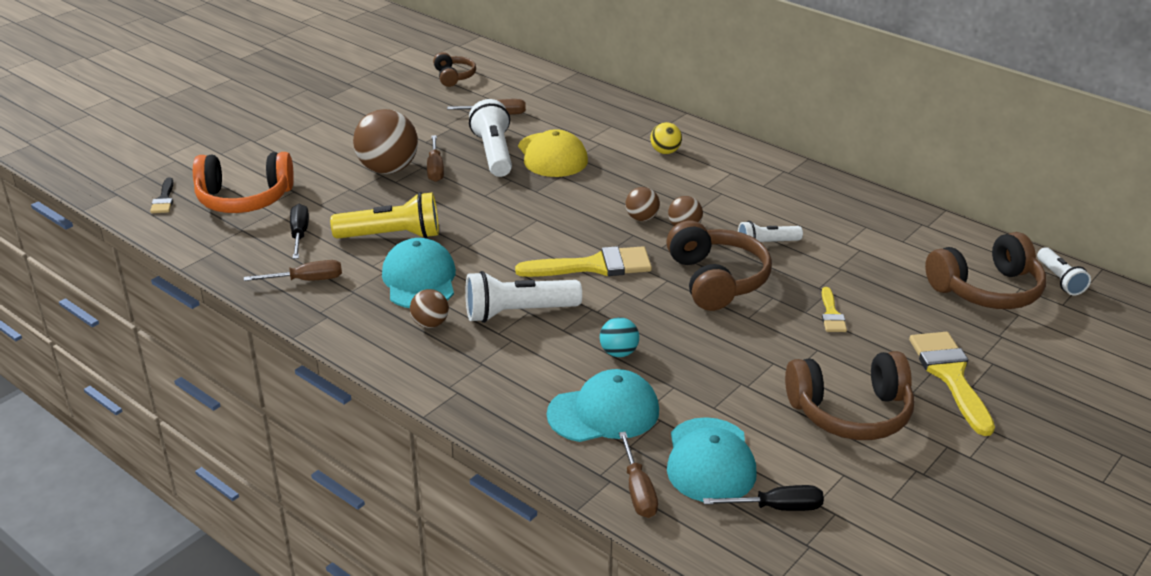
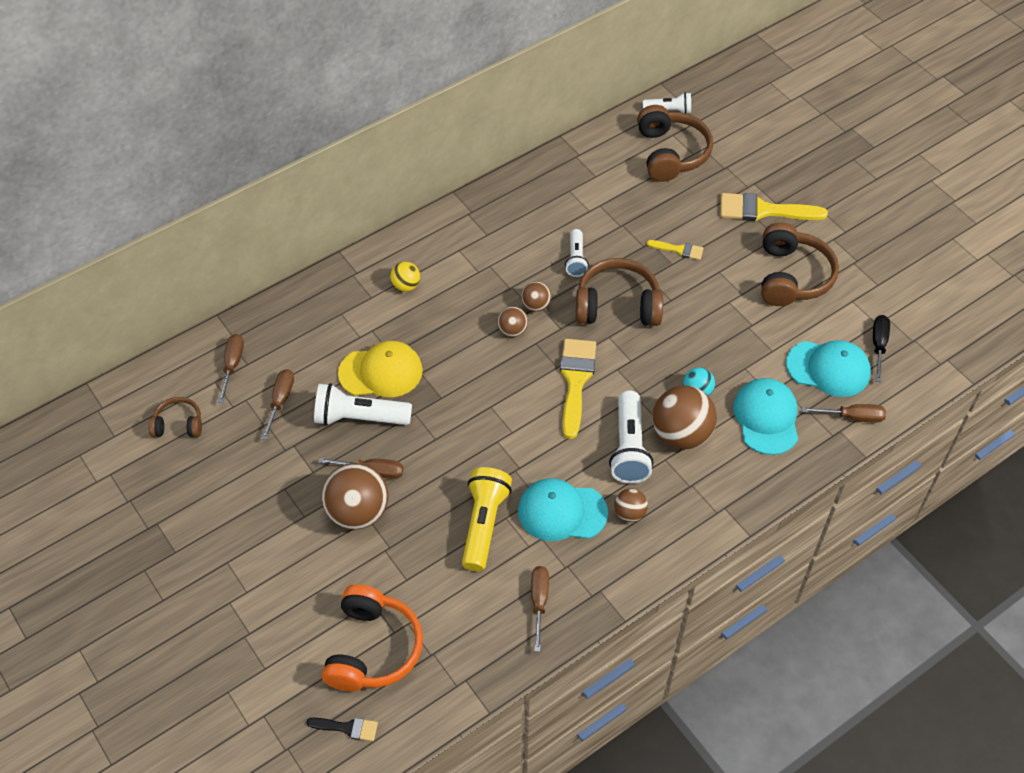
camera: 75 degrees left, 20 degrees up
(299, 234) = (457, 602): black screwdriver -> none
(526, 87) = (232, 365): none -> brown screwdriver
(551, 347) = (681, 434): none -> brown ball

